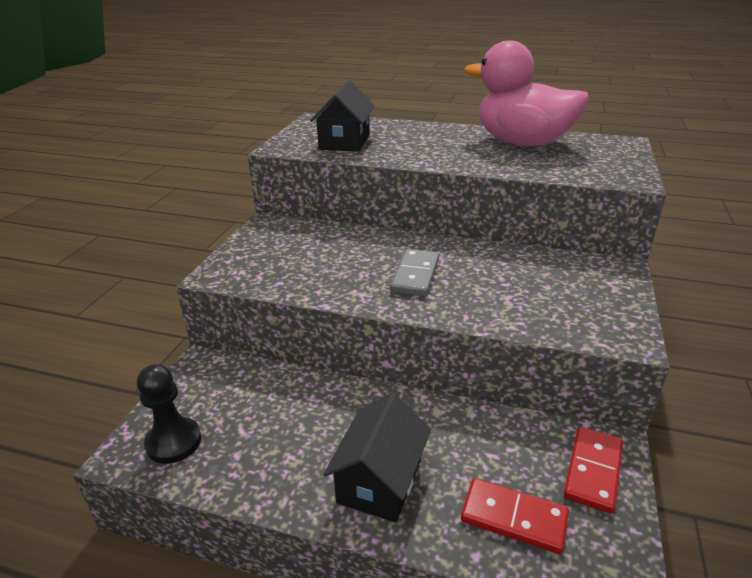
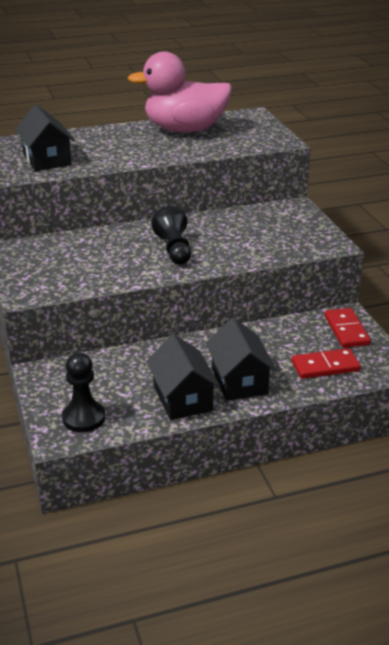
camera: 35 degrees left, 0 degrees up
(292, 471) = (182, 398): none -> black house
(415, 275) = (174, 249): grey domino -> black pawn

